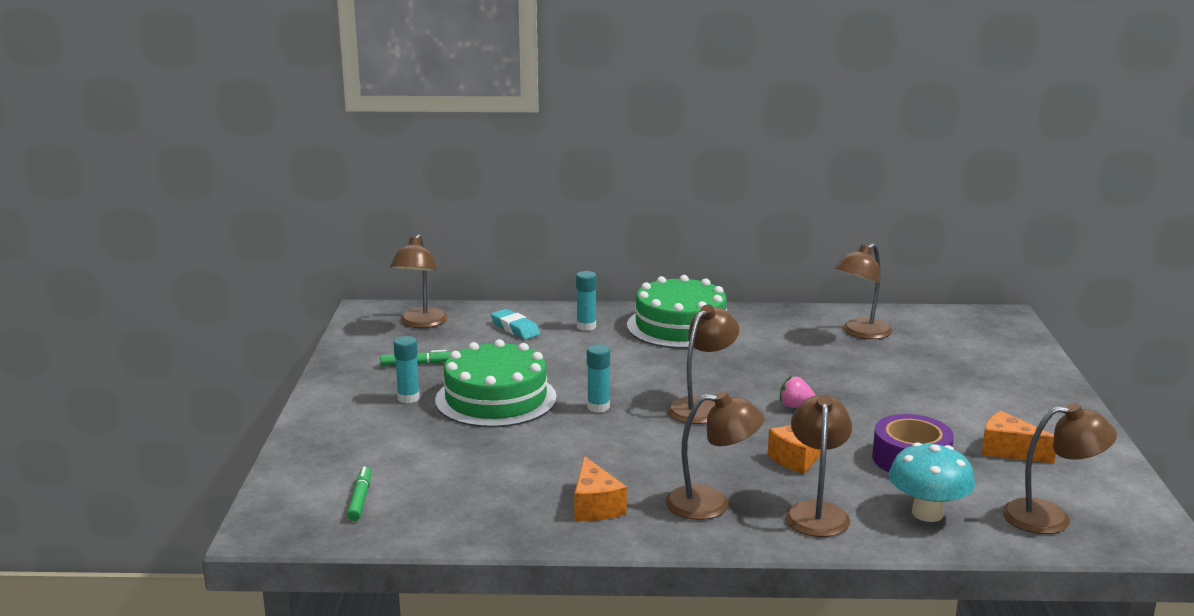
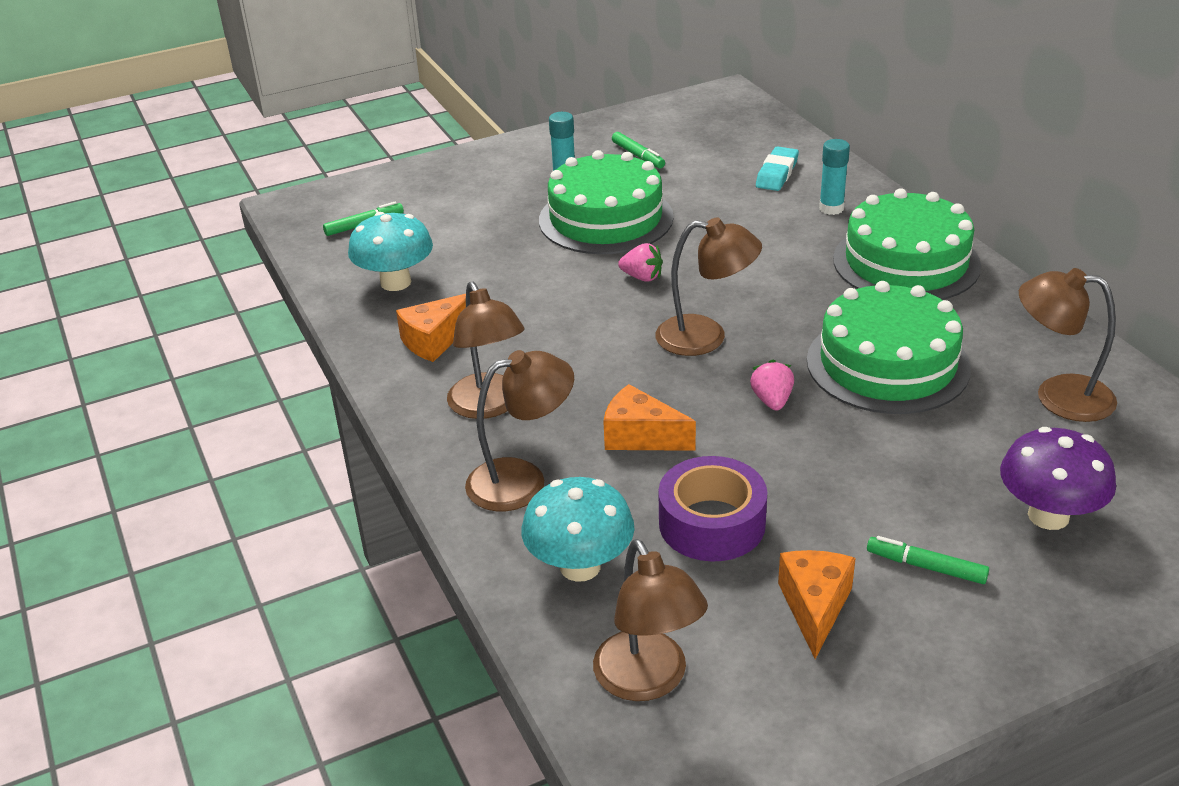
camera: 65 degrees right, 15 degrees up
(421, 323) = (729, 126): brown lamp -> none
(482, 505) = (395, 282): none -> turquoise mushroom
(598, 407) = (642, 277): turquoise glue stick -> pink strawberry
(787, 364) = (887, 364): none -> green cake
(966, 369) = (1048, 516): none -> purple mushroom
(990, 411) = (927, 567): none -> green marker

